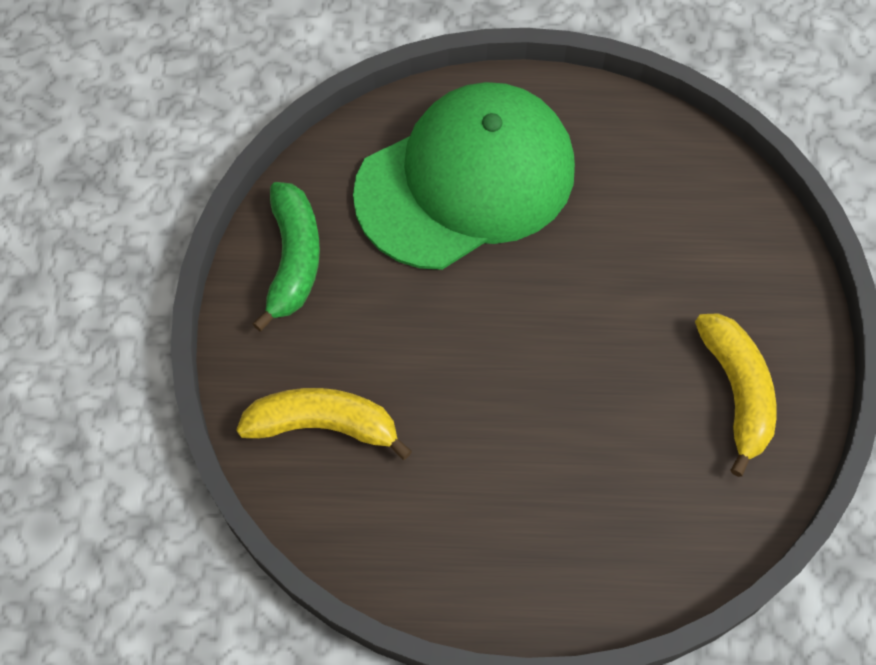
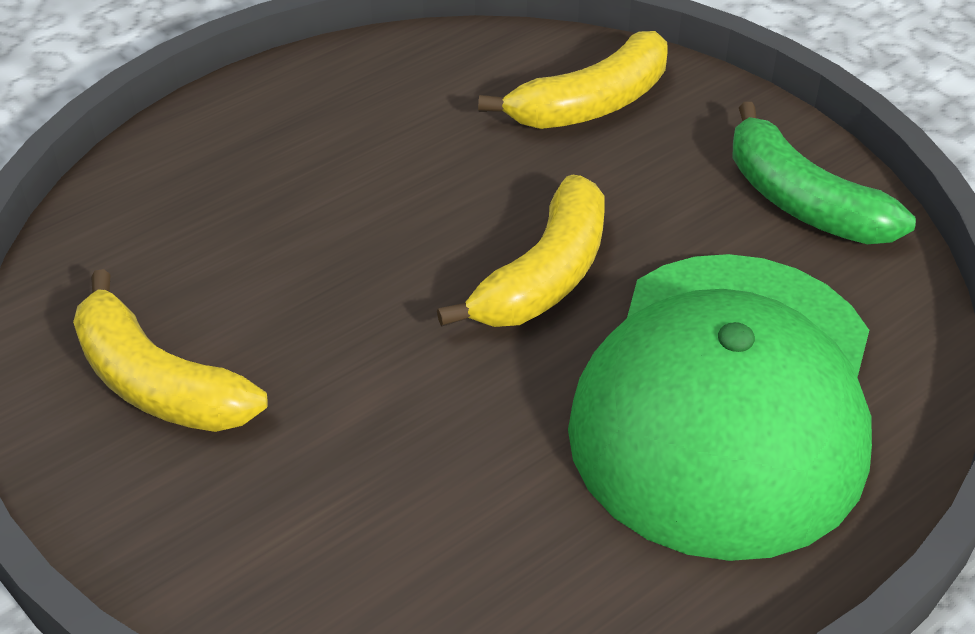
camera: 140 degrees right, 20 degrees down
(481, 314) = (544, 276): none -> yellow banana

